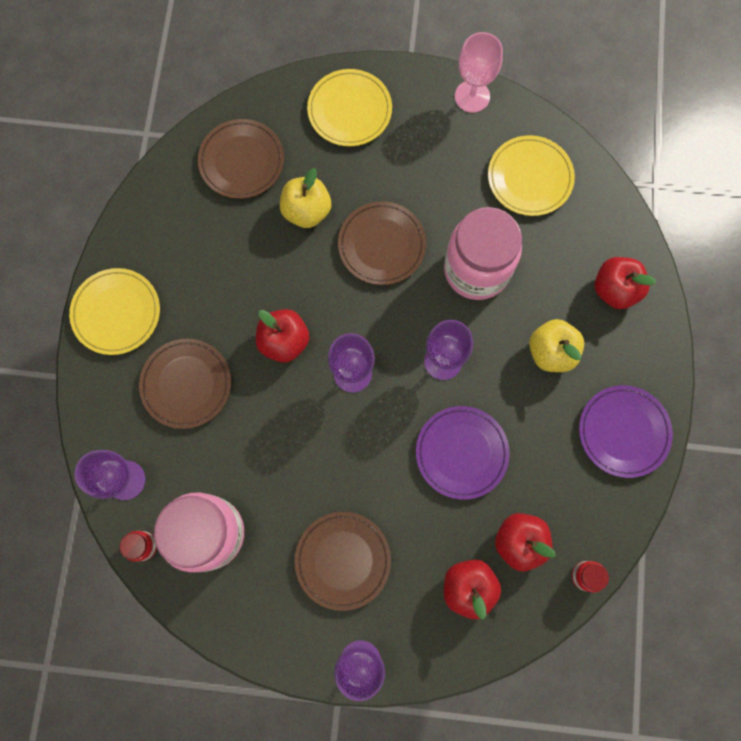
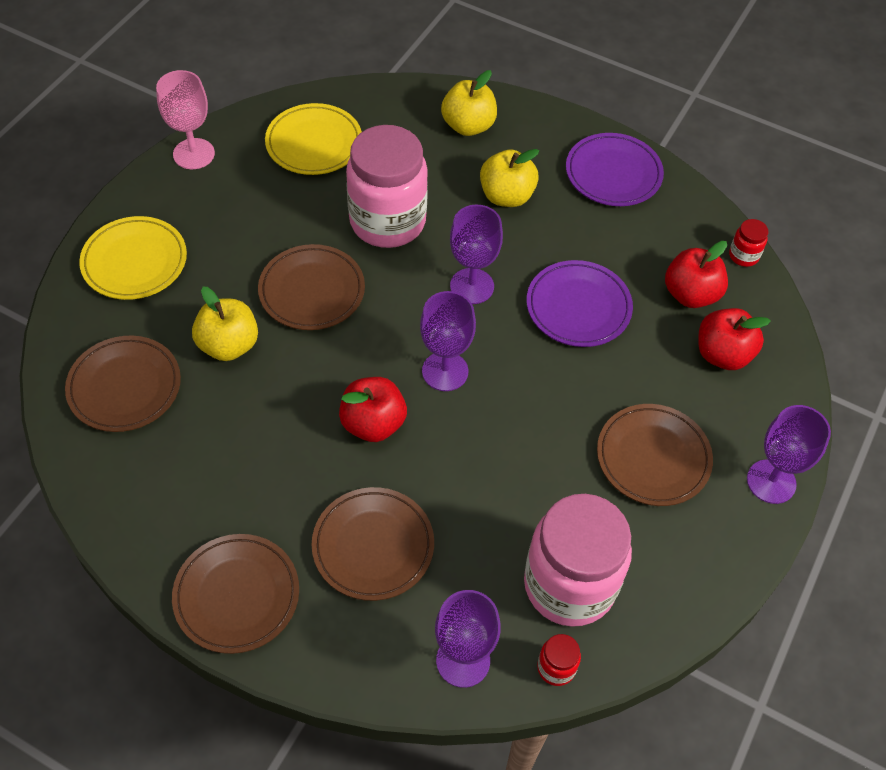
camera: 70 degrees left, 20 degrees down
(116, 313) = (237, 595): yellow plate -> brown plate
(614, 289) = (468, 126): red apple -> yellow apple

